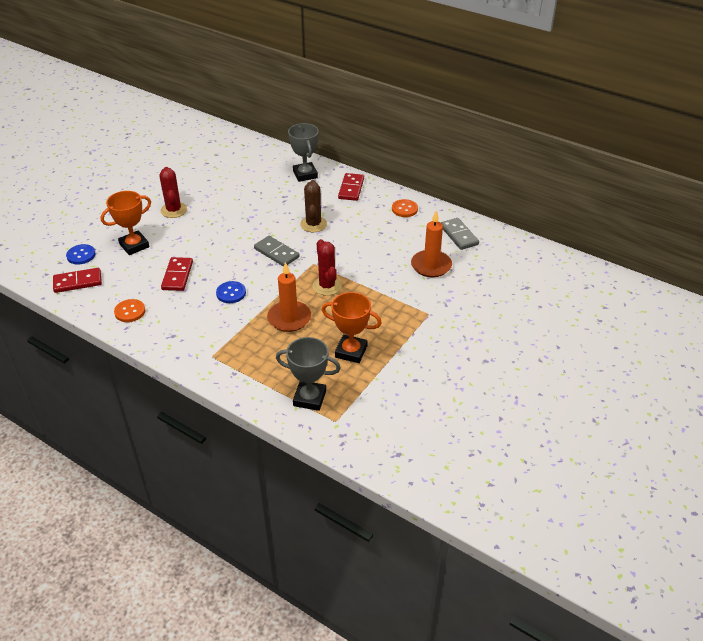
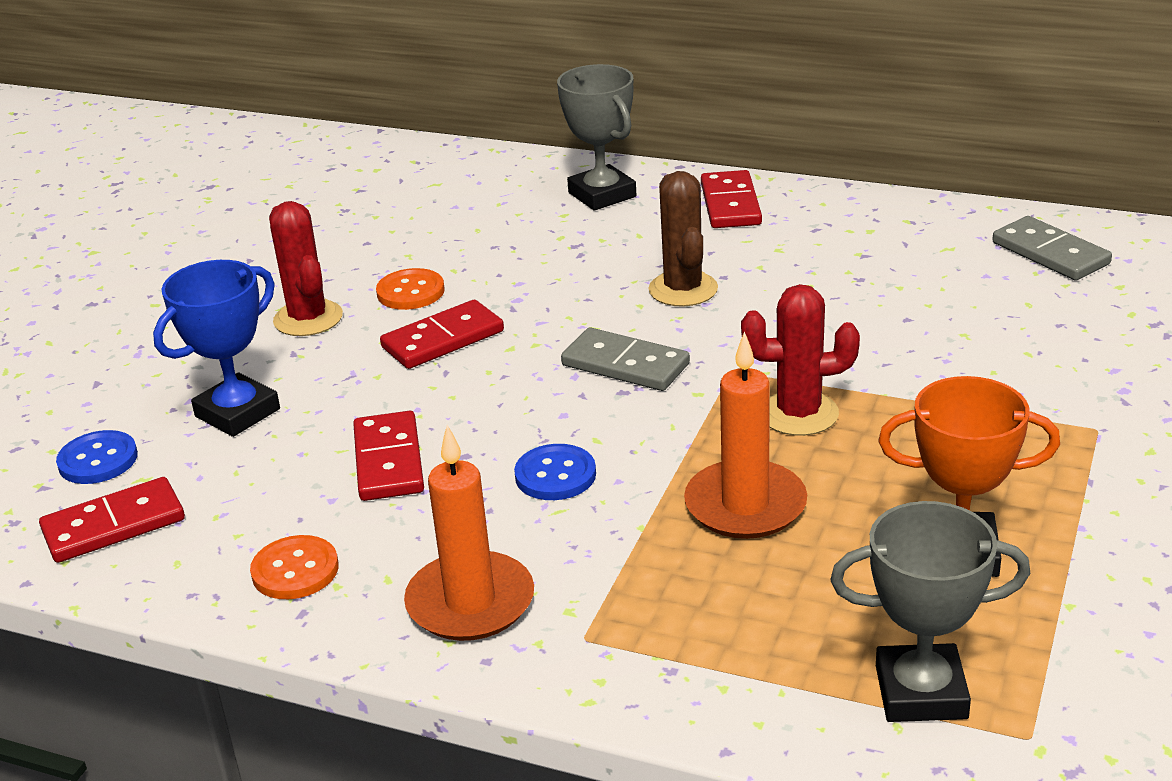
camera: 10 degrees left, 10 degrees down
(134, 245) = (237, 413): orange trophy -> blue trophy
(217, 229) = (443, 339): none -> red domino
(327, 286) = (799, 414): red cactus -> red cactus turned 60 degrees counterclockwise
(404, 209) = (885, 223): orange button -> orange button (410, 292)
(431, 265) = (1028, 325): orange candle -> orange candle (470, 602)

